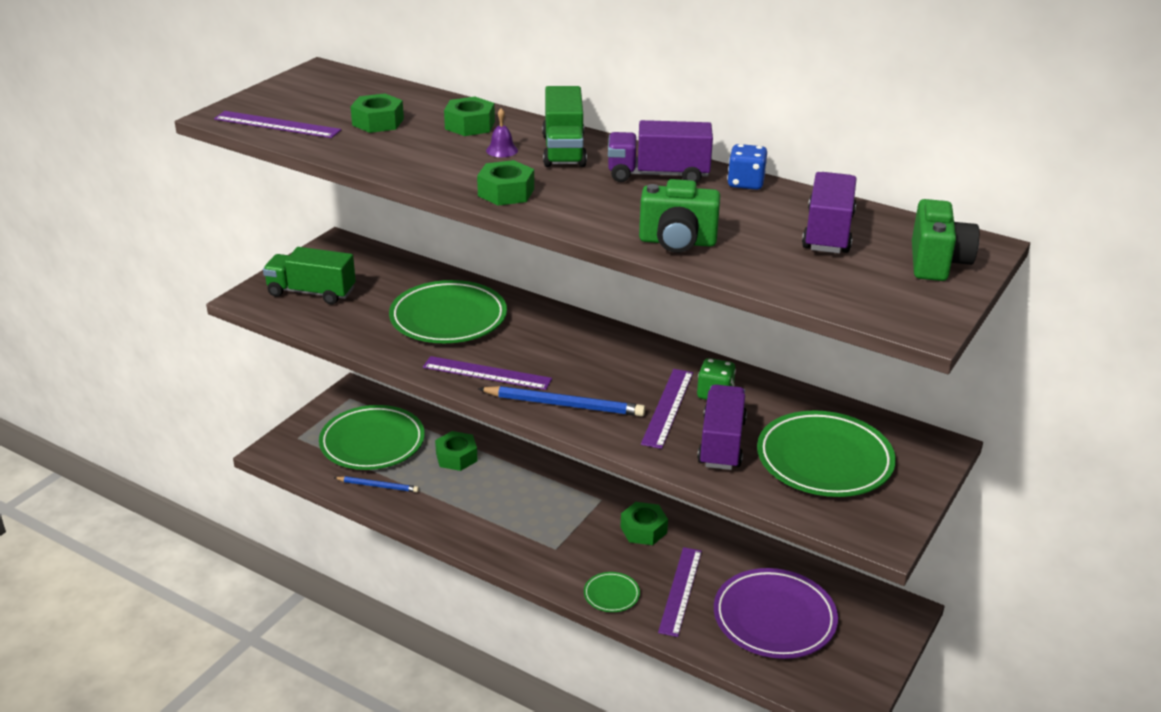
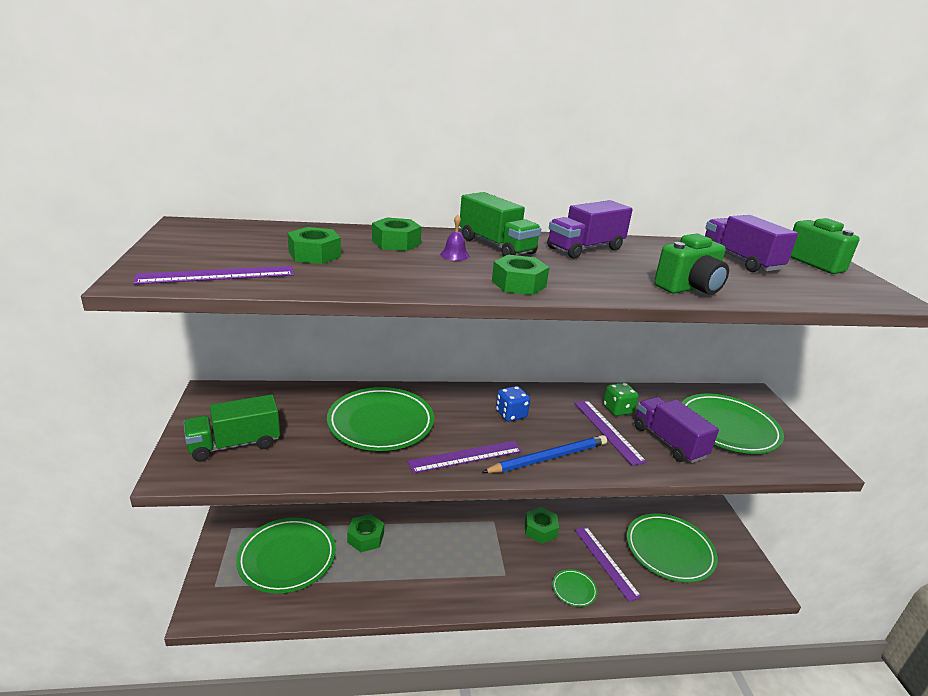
camera: 40 degrees left, 5 degrees down
(378, 486) = (327, 594): blue pencil -> none
(745, 183) = (640, 243): blue dice -> blue dice (511, 414)
(774, 618) = (669, 550): purple plate -> green plate

